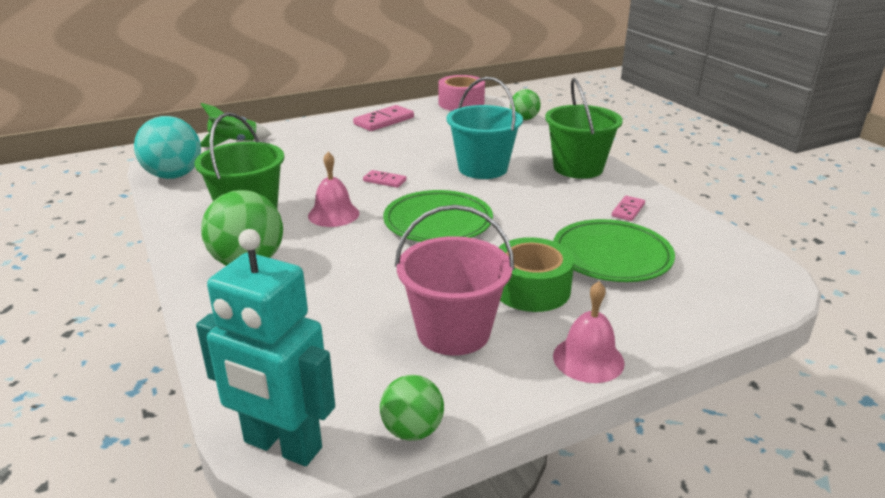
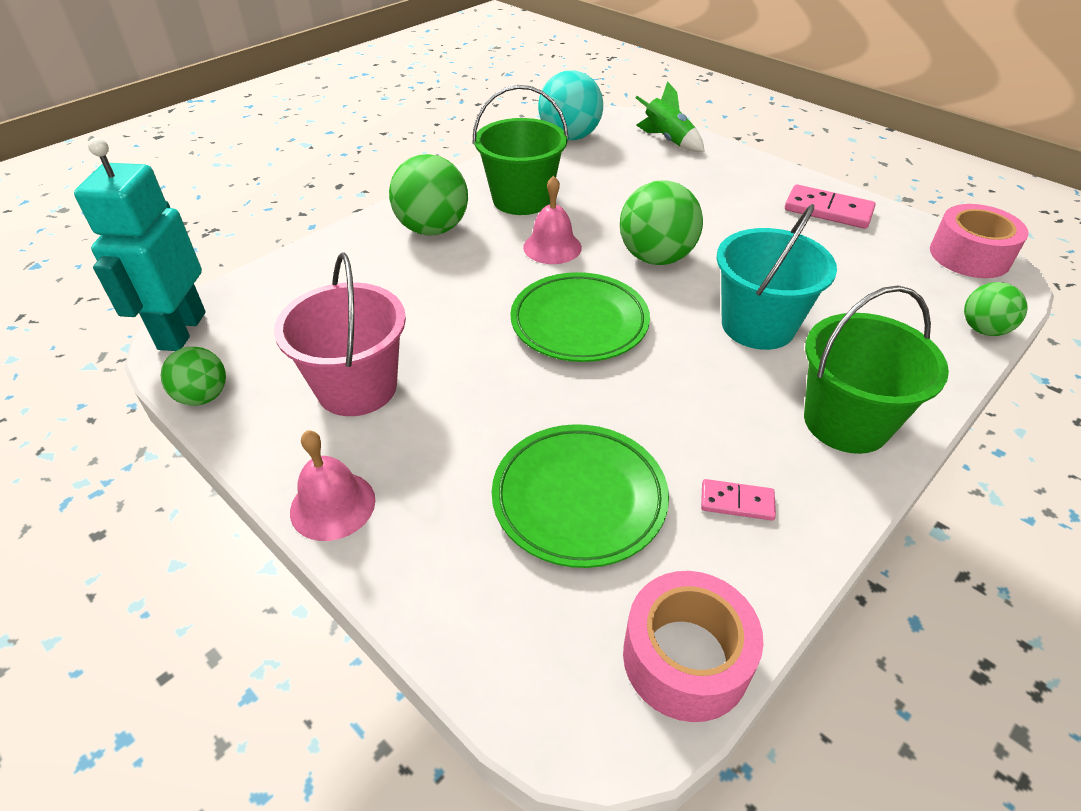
camera: 70 degrees right, 15 degrees up
(384, 181) = (656, 257): pink domino -> green ball
(531, 289) = (462, 431): green tape -> none
(732, 249) = (685, 658): none -> pink tape

